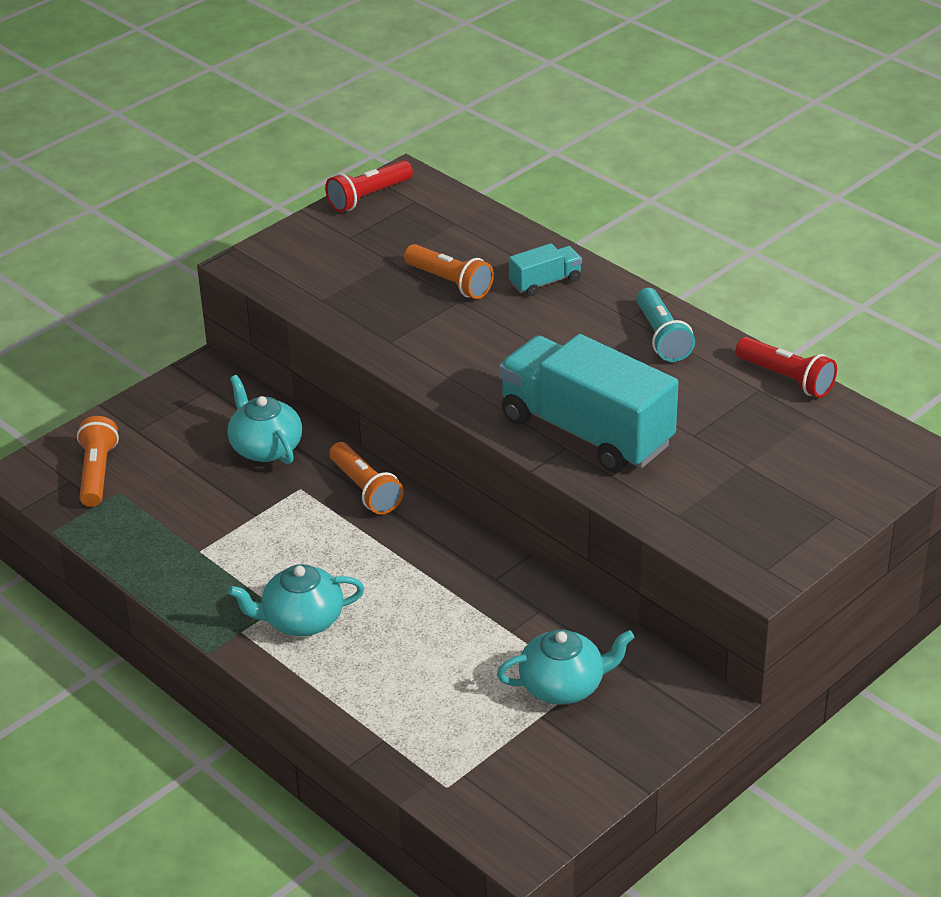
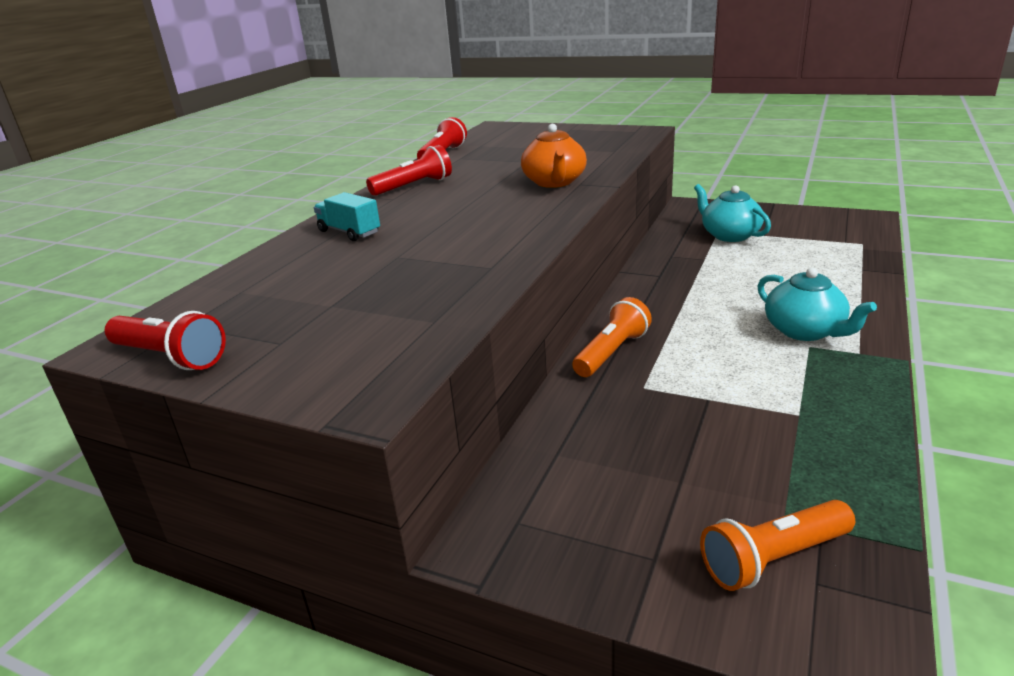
camera: 110 degrees left, 10 degrees down
(265, 447) = (599, 431): turquoise teapot -> none
(449, 282) = (366, 267): orange flashlight -> none
(586, 432) = (554, 182): turquoise truck -> orange teapot
(662, 337) = (414, 186): turquoise flashlight -> red flashlight

